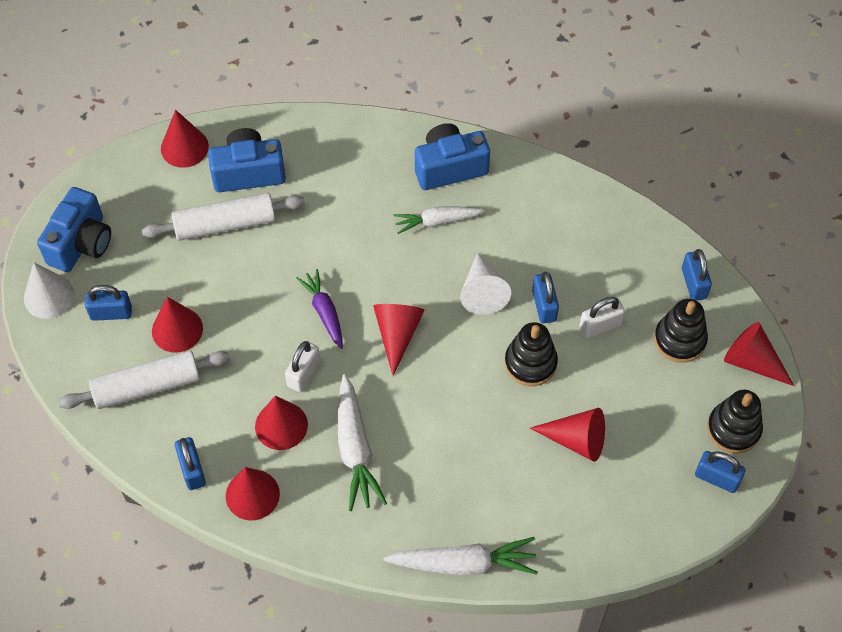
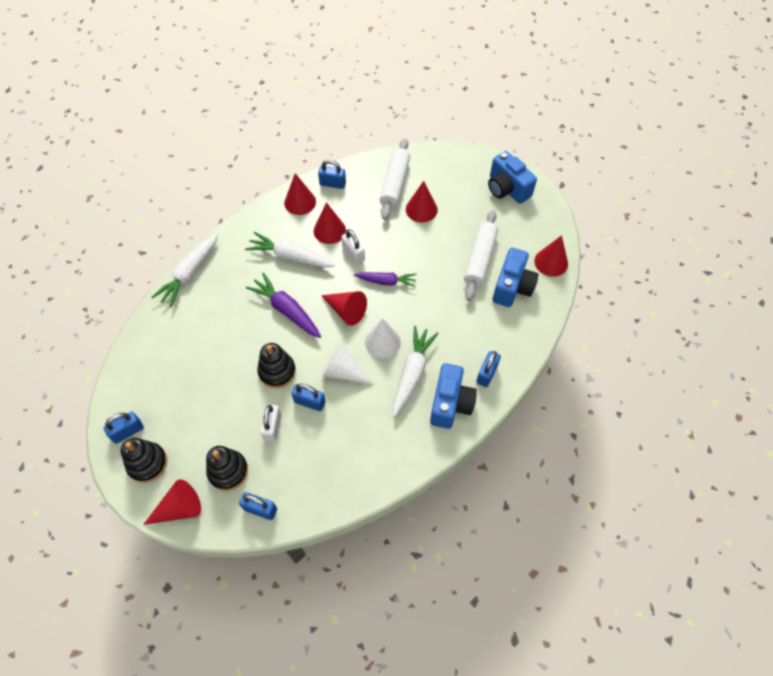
camera: 120 degrees right, 0 degrees up
(49, 296) = (479, 164): white cone -> white cone (382, 342)
(111, 313) = (451, 185): blue padlock -> blue padlock (487, 374)
(437, 221) = (412, 373): white carrot -> white carrot, size x1.50
(440, 403) = (286, 310): none -> purple carrot
(576, 440) = (211, 368): red cone -> none

